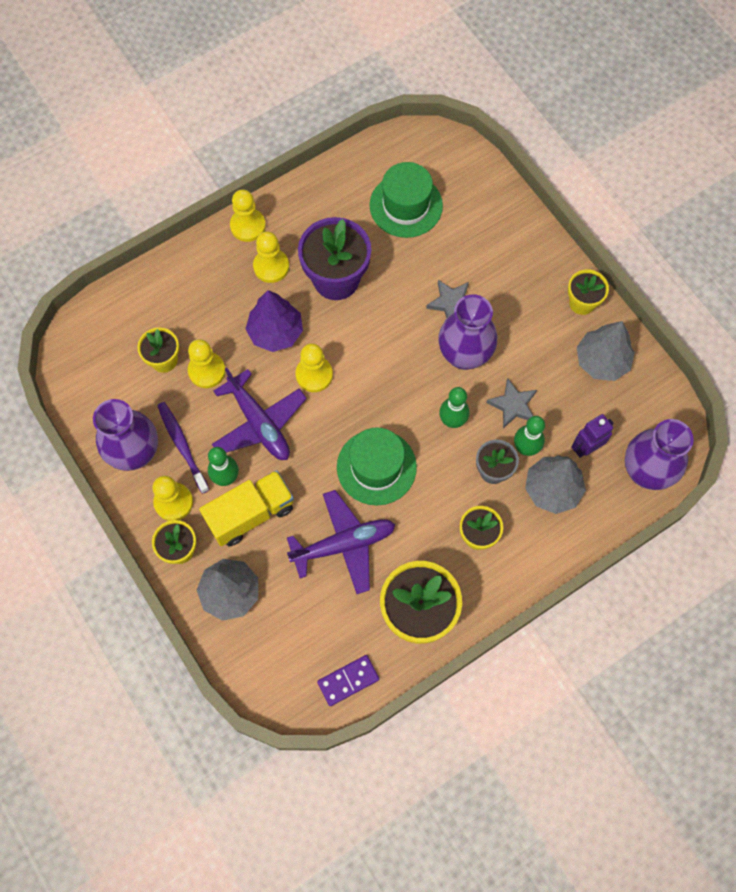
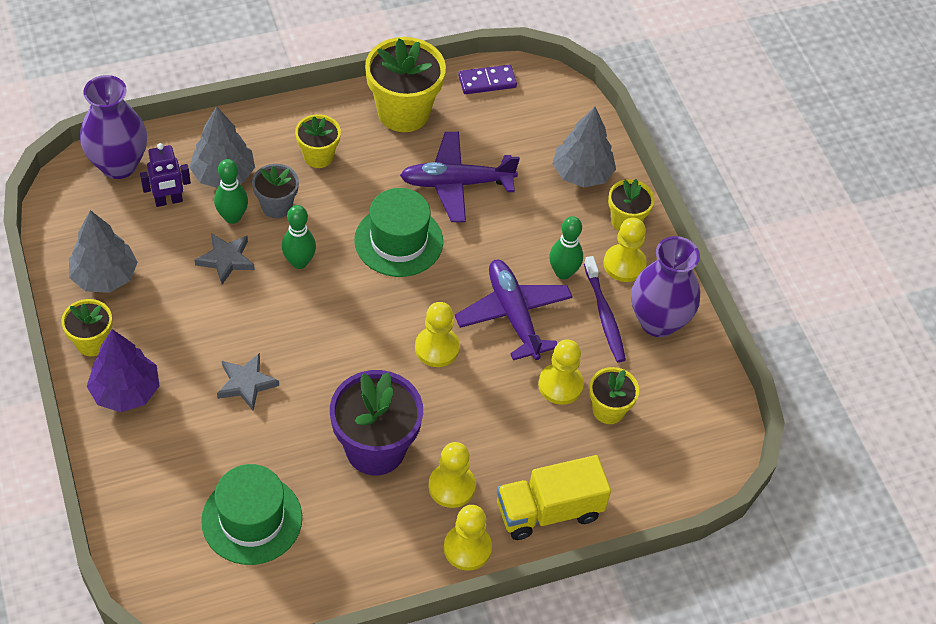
camera: 170 degrees left, 15 degrees down
(250, 514) = (545, 233): yellow truck -> yellow truck (549, 511)
(275, 332) = (468, 406): purple tree -> purple tree (125, 391)
(464, 355) = (256, 323): purple vase -> none

